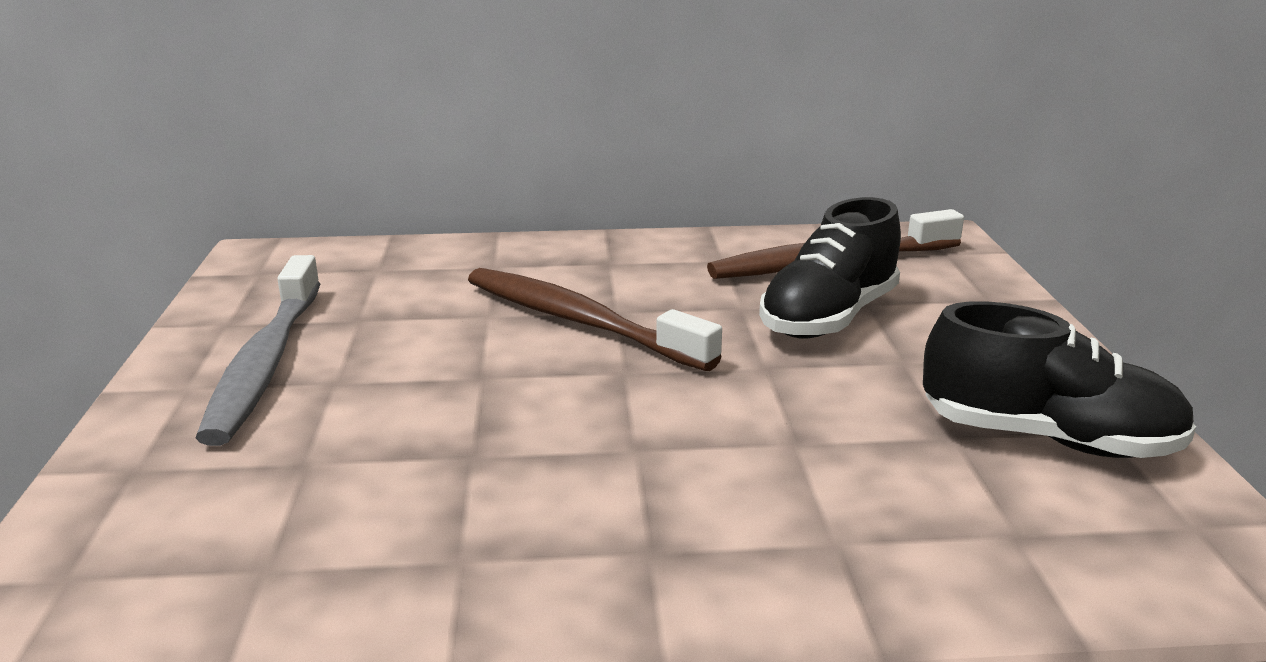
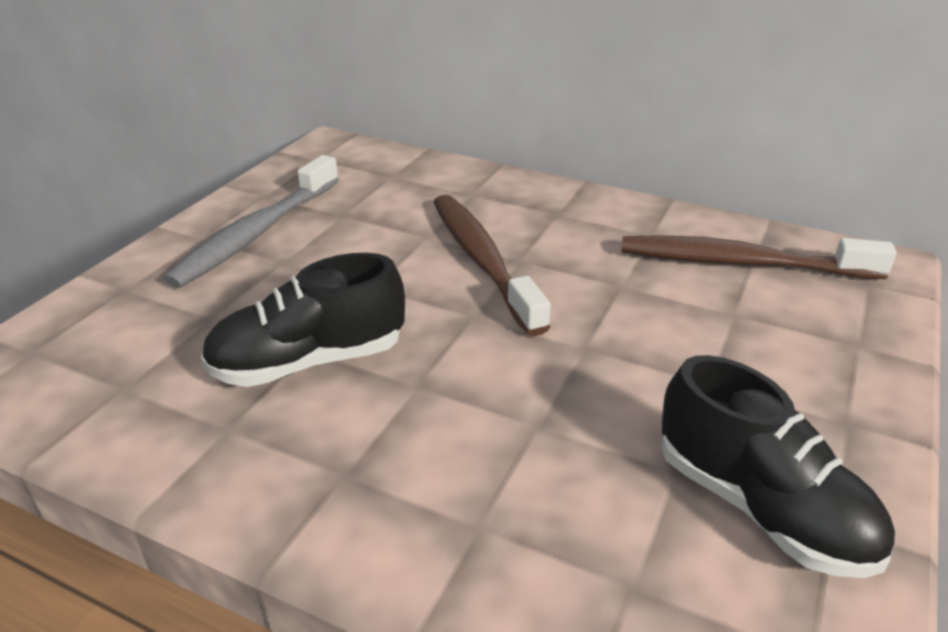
camera: 30 degrees right, 10 degrees up
(828, 317) = (684, 317): black shoe -> black shoe (309, 362)

